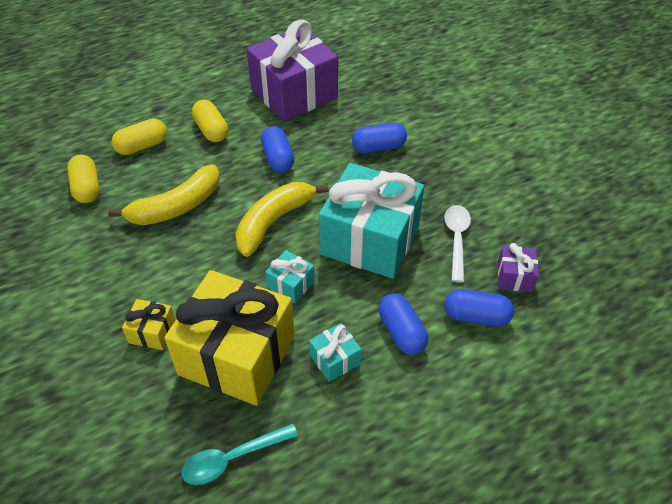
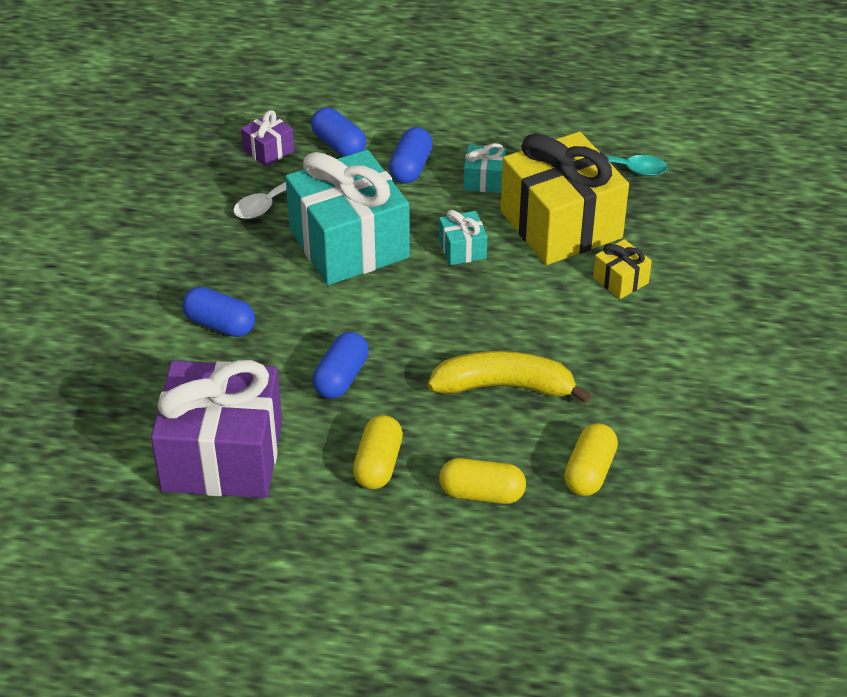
camera: 140 degrees left, 5 degrees down
(273, 222) = (419, 311): yellow banana -> none

